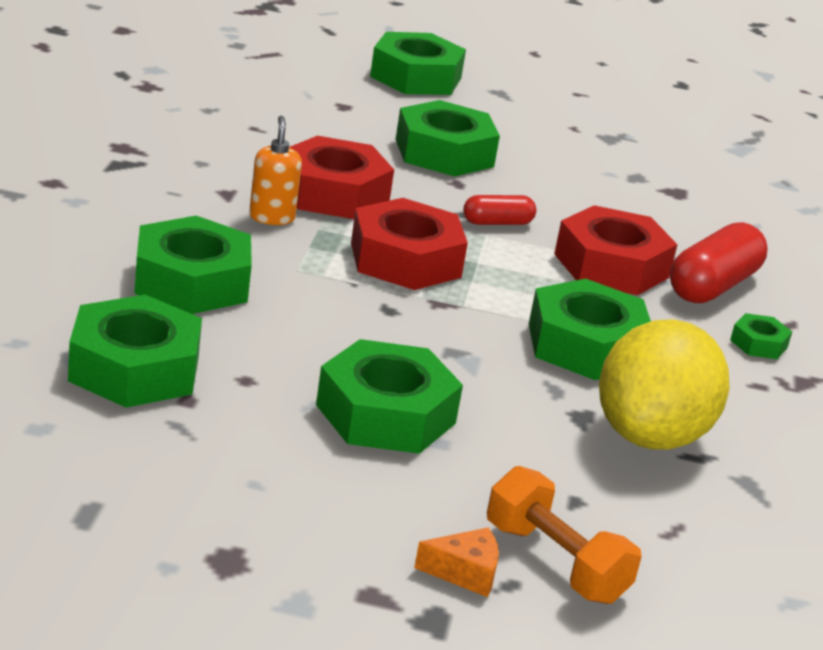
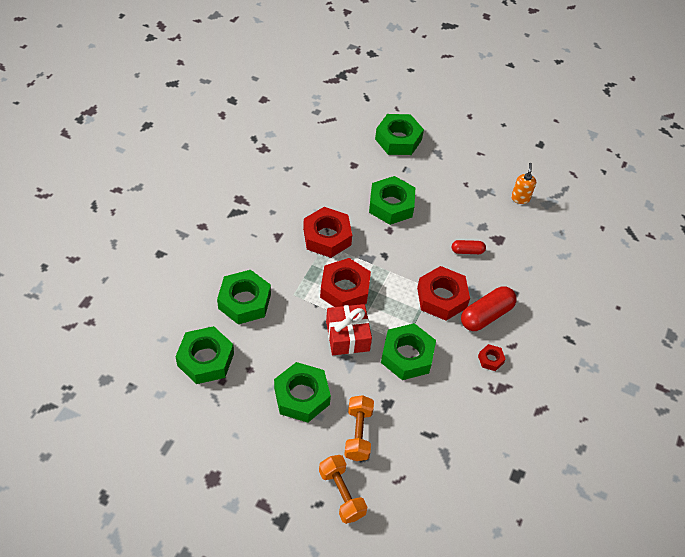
camera: 15 degrees right, 25 degrees up
(272, 217) = (293, 255): orange soap dispenser -> orange soap dispenser (520, 198)
(444, 323) = (347, 336): none -> red gift
(465, 572) = (303, 495): orange cheese -> none
(497, 223) = (398, 262): red capsule -> red capsule (467, 251)
(542, 464) = (358, 434): none -> orange dumbbell
(651, 436) = (413, 419): yellow lemon -> none
(758, 344) = (490, 359): green nut -> red nut

